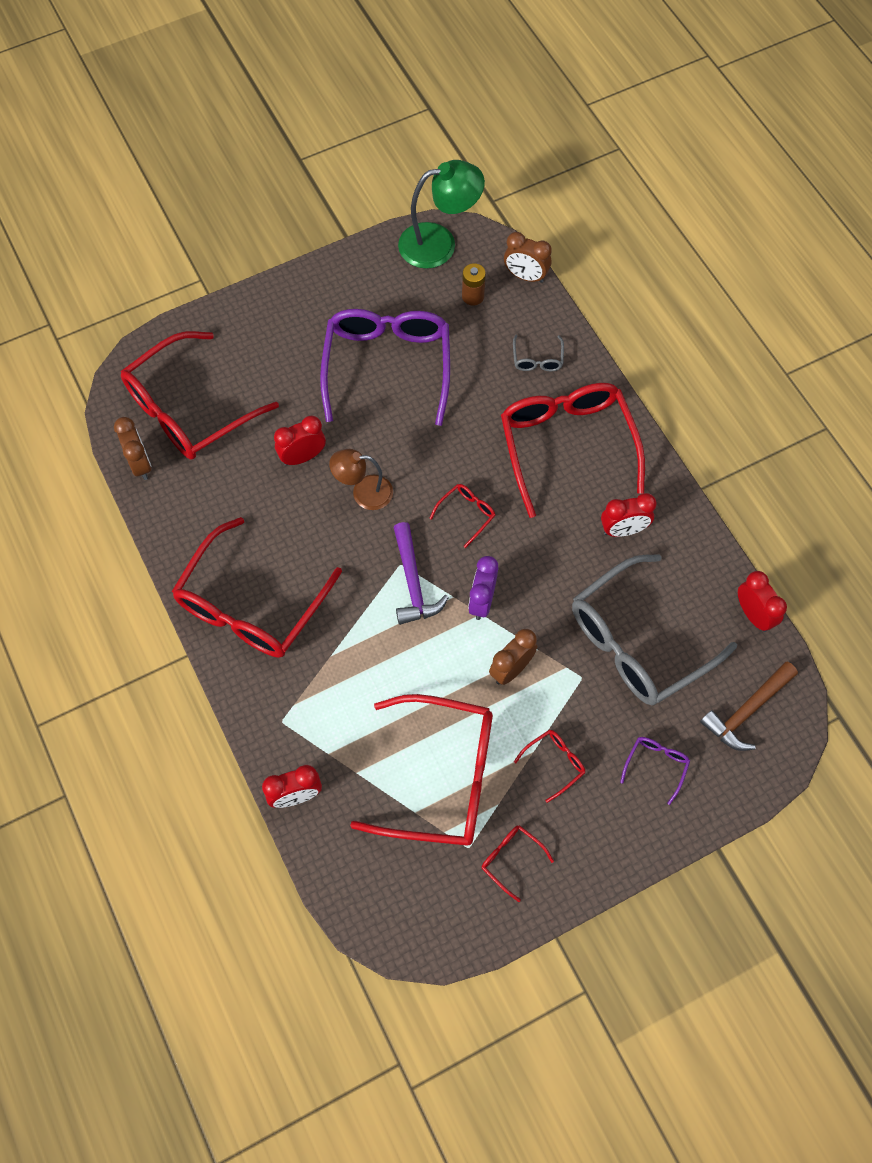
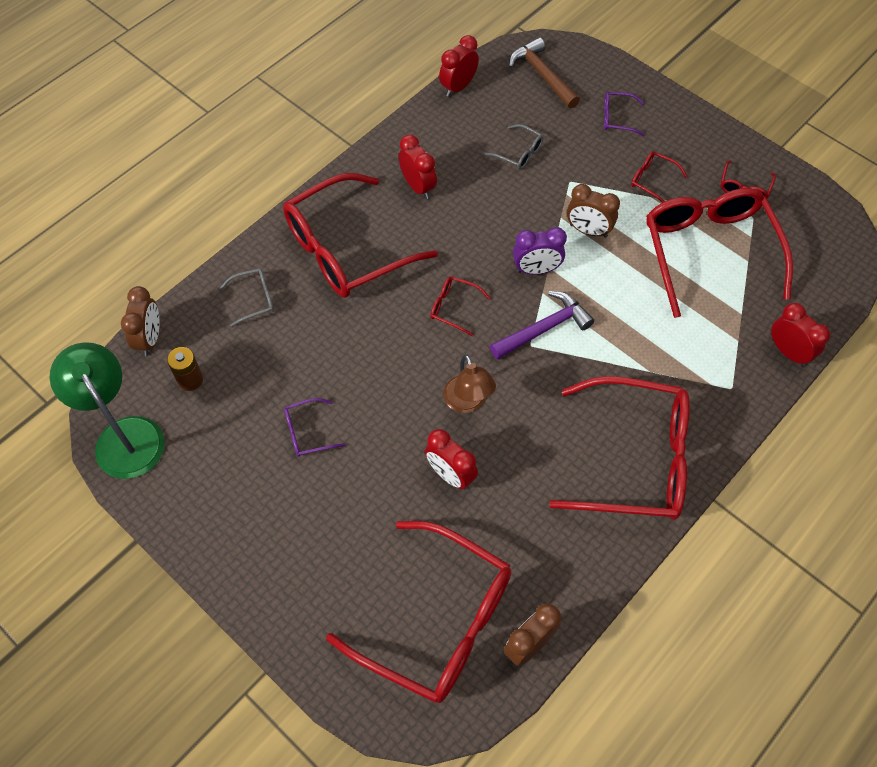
camera: 110 degrees left, 5 degrees down
(387, 366) = (307, 432): purple glasses -> purple glasses, size x0.40
(637, 642) = (519, 153): grey glasses -> grey glasses, size x0.40
(747, 711) = (542, 75): brown hammer -> brown hammer turned 150 degrees counterclockwise

